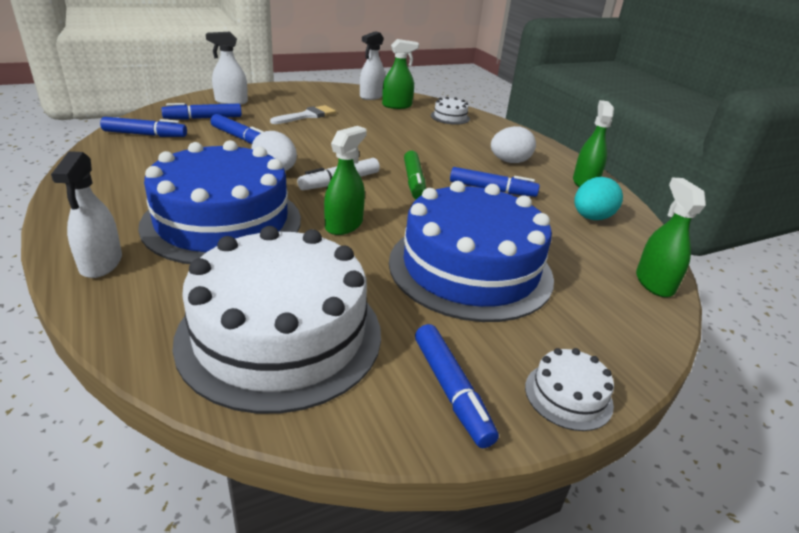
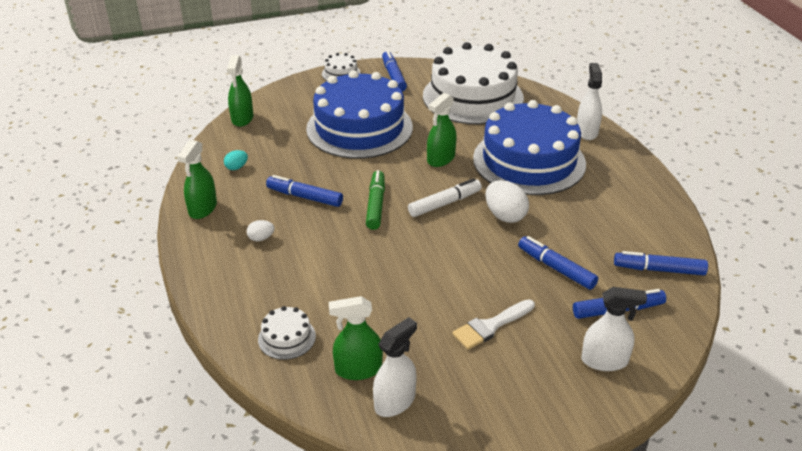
camera: 170 degrees left, 5 degrees up
(509, 162) = (261, 238): white egg -> white egg, size x0.54
(591, 218) = (236, 167): turquoise egg -> turquoise egg, size x0.54

